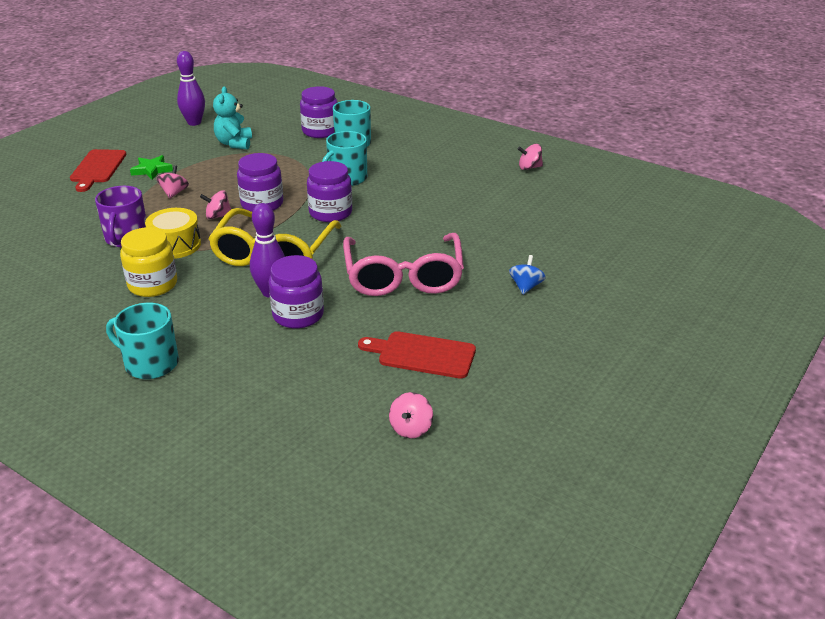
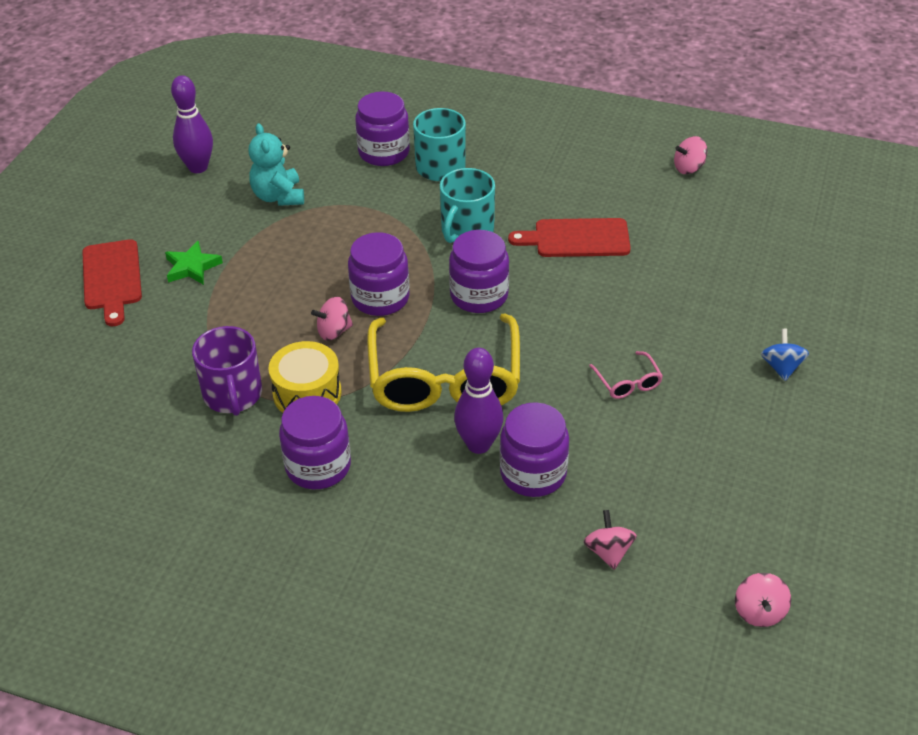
camera: 15 degrees left, 10 degrees up
(150, 363) = (393, 593): turquoise mug -> none
(153, 285) = (318, 466): yellow jar -> purple jar
(174, 193) = (249, 302): pink spinning top -> pink spinning top (608, 552)
(403, 276) = (628, 382): pink glasses -> pink glasses, size x0.40
(422, 354) = (715, 500): red cutting board -> red cutting board (577, 238)

